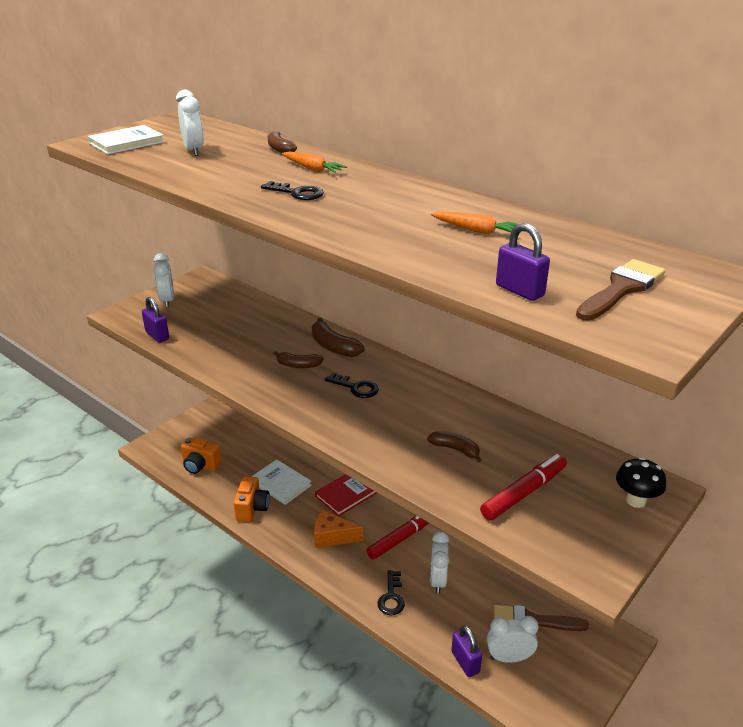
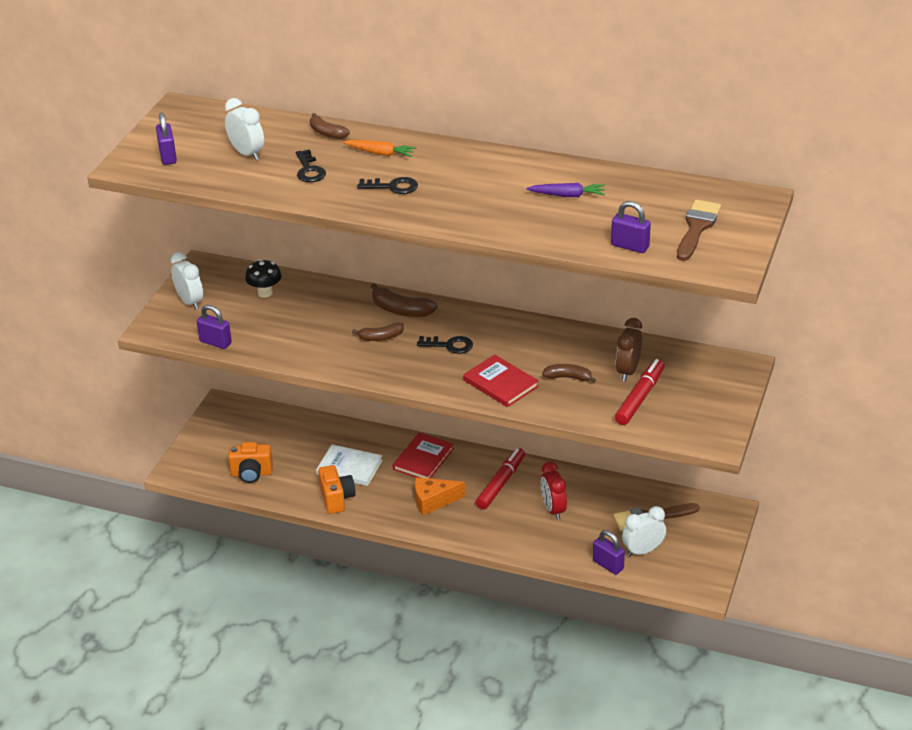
camera: 20 degrees left, 5 degrees up
(127, 143) = (168, 156): white book -> purple padlock
(381, 437) = (500, 383): none -> red book
(391, 597) = (518, 535): black key -> black key (309, 170)
(438, 580) = (553, 510): white clock -> red clock
(477, 231) = (567, 195): orange carrot -> purple carrot
(524, 460) = (628, 371): none -> brown clock
(635, 500) = (726, 380): black mushroom -> black mushroom (265, 293)

